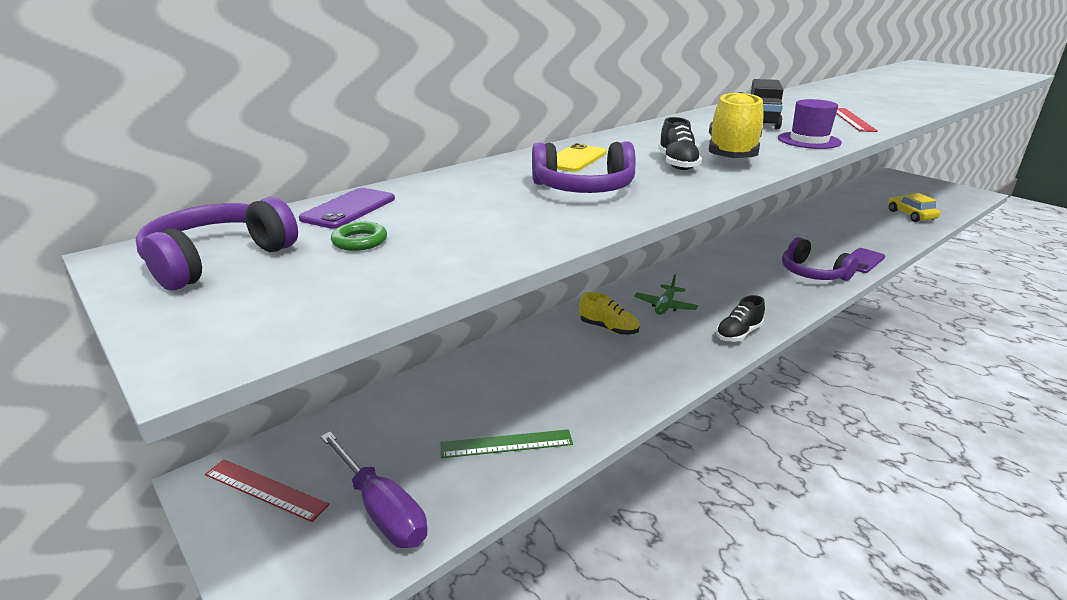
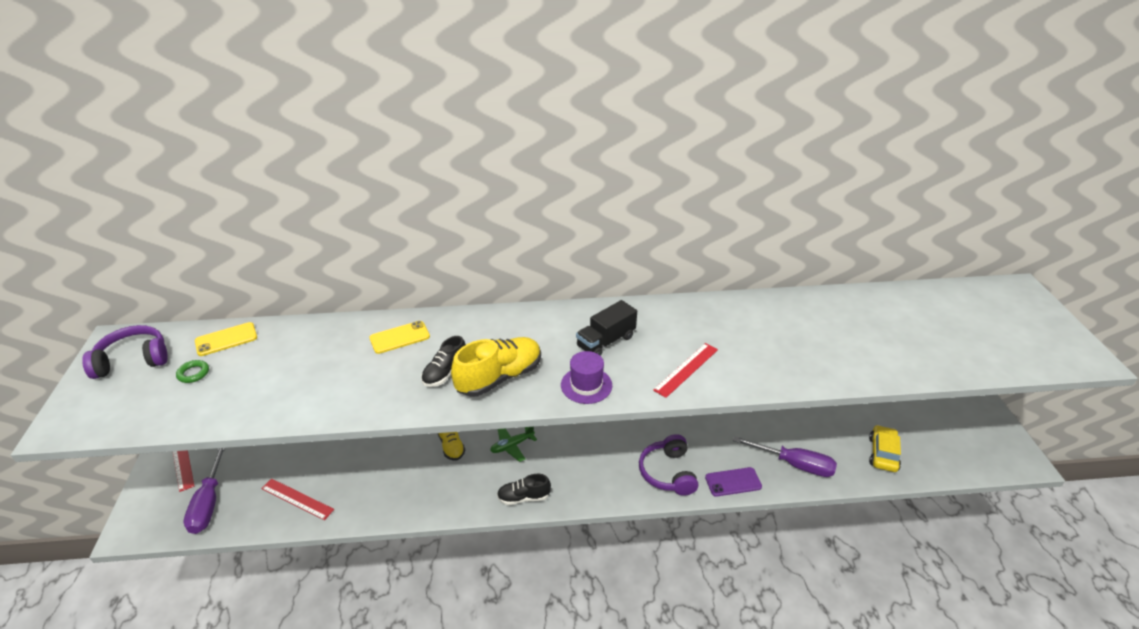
camera: 35 degrees right, 10 degrees up
(348, 209) = (226, 339): purple phone -> yellow phone
(506, 444) = (297, 499): green ruler -> red ruler
(584, 188) = (351, 375): purple headphones -> none
(877, 238) = (794, 464): none -> purple screwdriver

